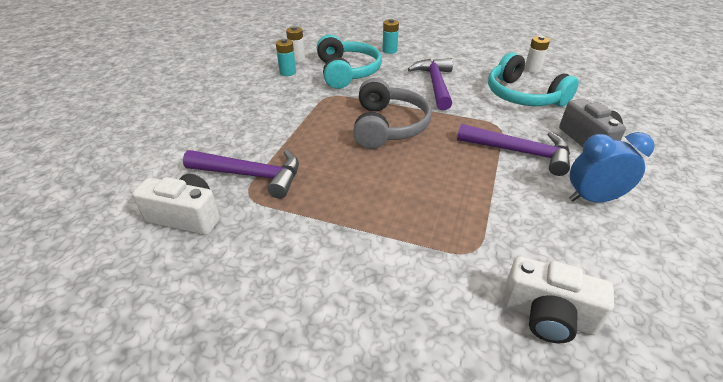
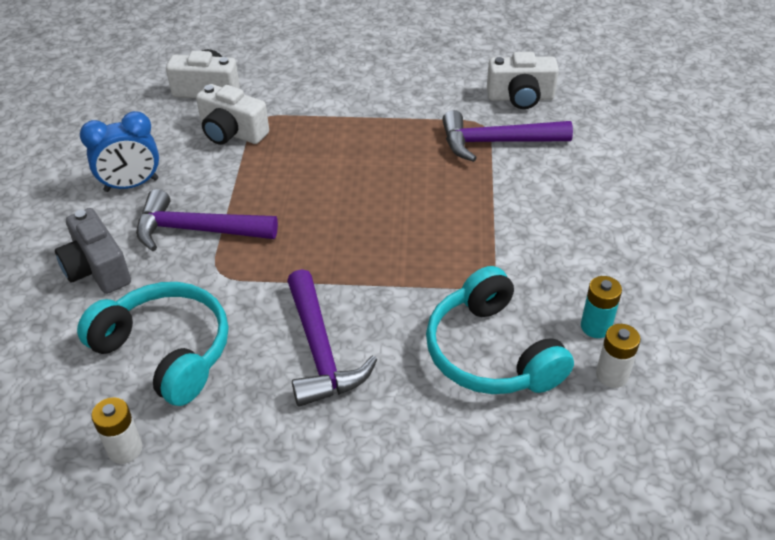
camera: 165 degrees right, 5 degrees up
(388, 126) = (374, 238): grey headphones -> none
(389, 51) = (439, 457): turquoise battery -> none
(503, 237) = (232, 133): none -> white camera

